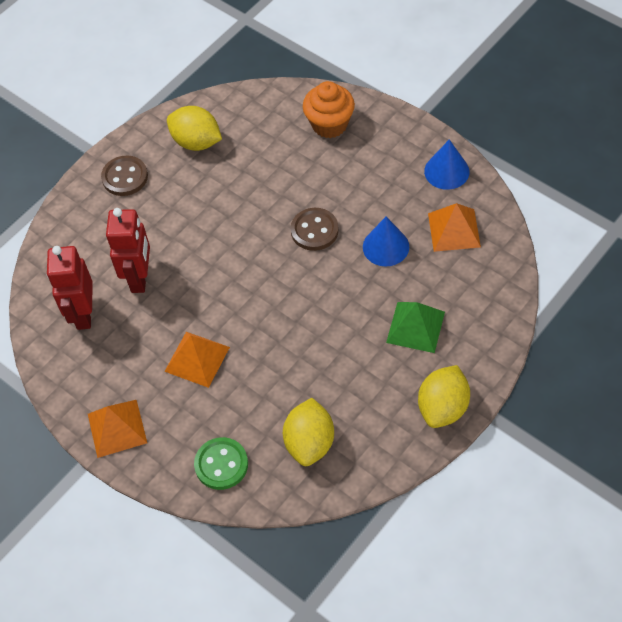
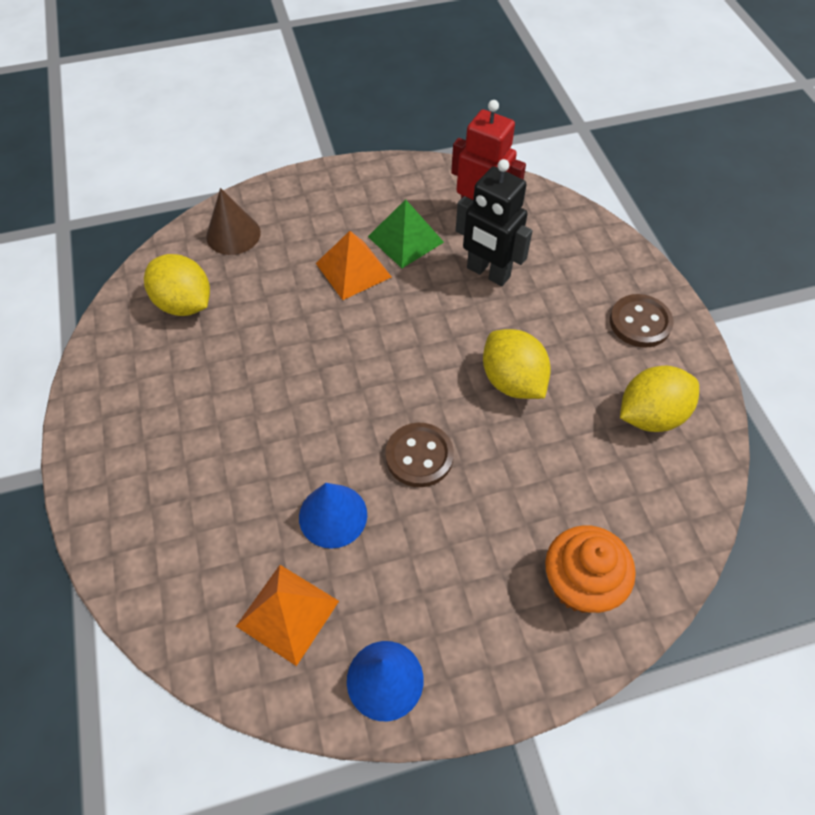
camera: 120 degrees right, 0 degrees up
(117, 428) = (339, 187): orange pyramid -> none
(140, 278) = (488, 273): red robot -> black robot
(221, 464) = (233, 234): green button -> brown cone
(415, 327) = (206, 471): green pyramid -> green pyramid (405, 239)
(443, 407) = (98, 431): yellow lemon -> yellow lemon (512, 381)

